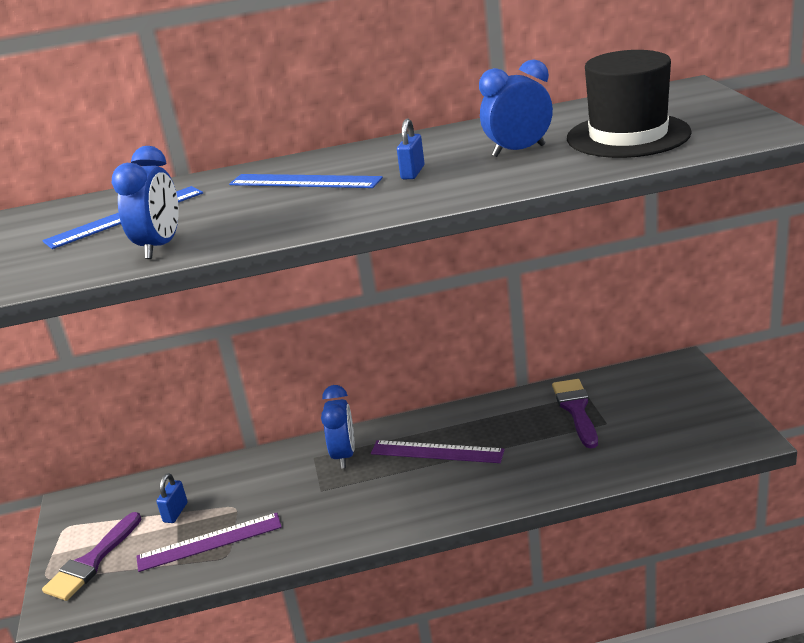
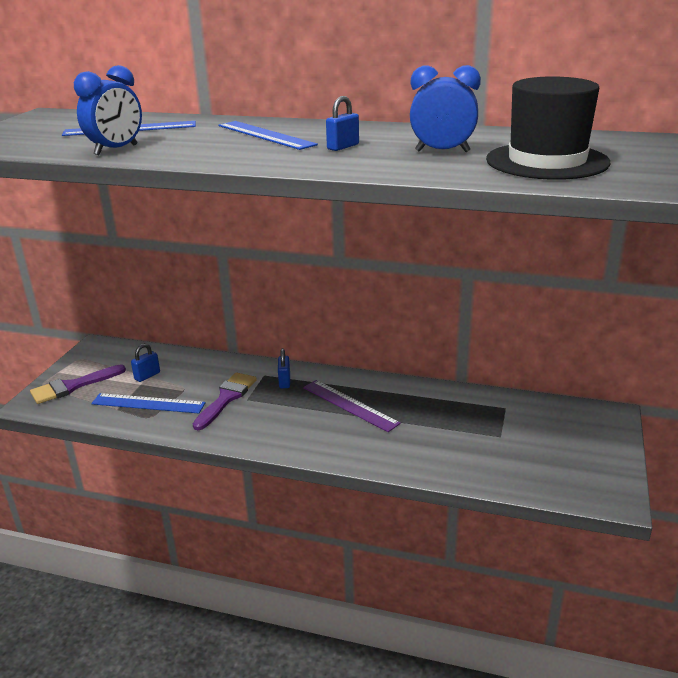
camera: 25 degrees right, 0 degrees up
(209, 542) = (148, 403): purple ruler -> blue ruler
(344, 455) = (284, 381): blue clock -> blue padlock
(576, 409) = (485, 416): purple brush -> purple brush (226, 398)

